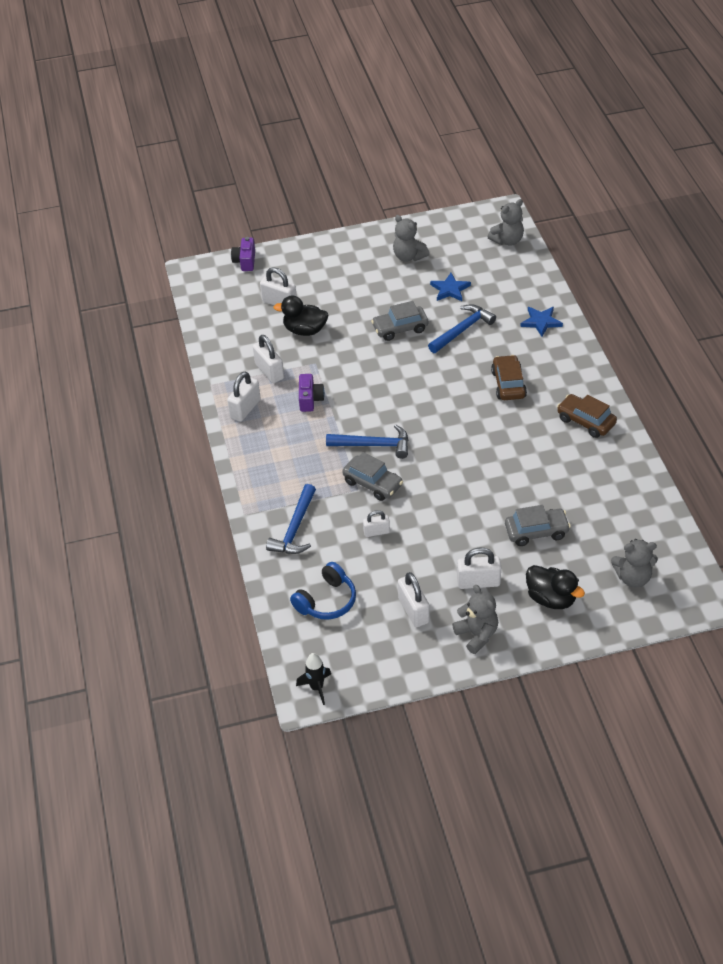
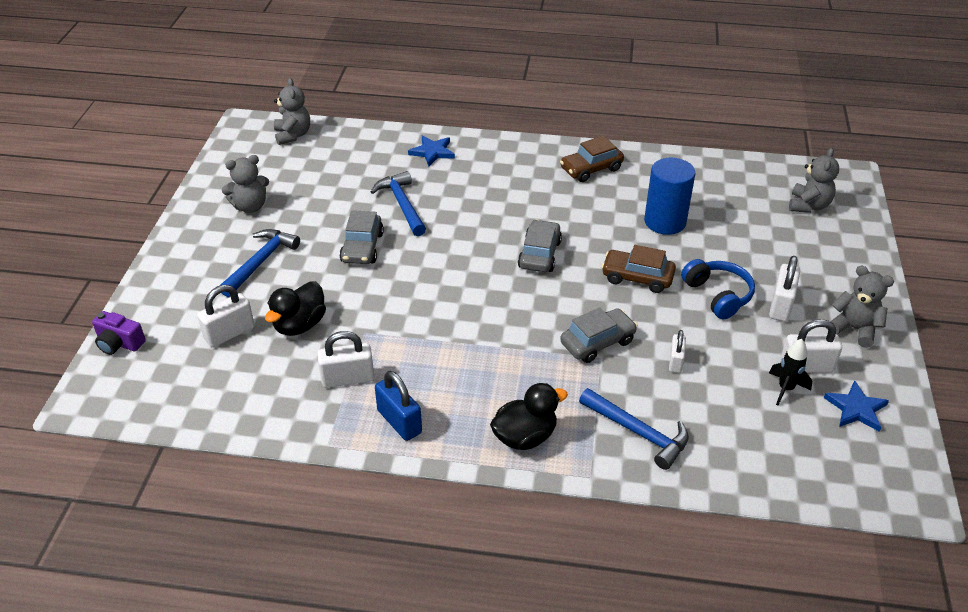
camera: 70 degrees left, 5 degrees down
(245, 409) = (399, 421): white padlock -> blue padlock
(310, 399) = (424, 355): purple camera -> none
(316, 687) = (904, 486): black rocket -> black rocket (785, 389)
(326, 601) = (769, 437): blue headphones -> blue headphones (718, 295)
(373, 445) = (536, 323): blue hammer -> blue hammer (260, 262)
(450, 289) = (331, 194): blue star -> blue star (856, 409)
(477, 634) = (854, 329): grey teddy bear -> grey teddy bear turned 45 degrees clockwise
(508, 384) = (507, 199): brown car -> brown car (637, 278)
(536, 532) = (725, 245): grey car -> grey car (539, 254)
(543, 486) = (665, 222): none -> blue cylinder
(551, 598) = (819, 263): black duck -> black duck (525, 436)

